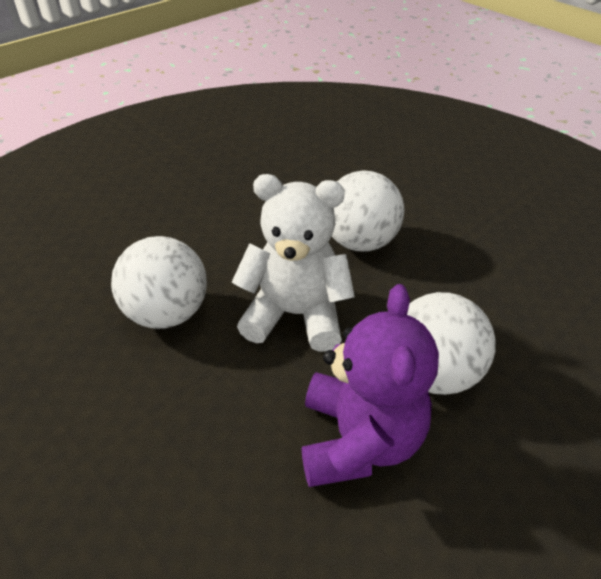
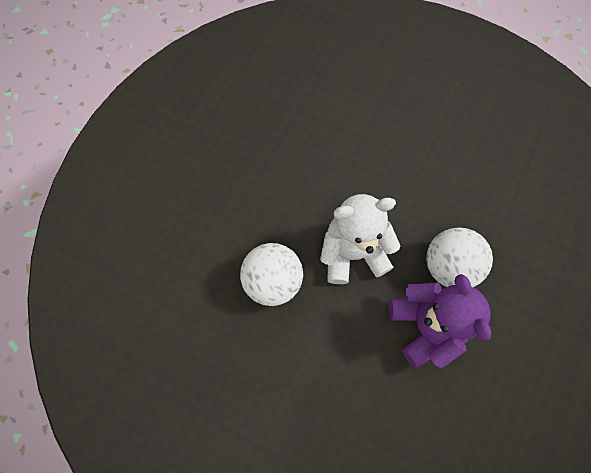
camera: 20 degrees left, 25 degrees up
(360, 241) = (367, 176): white ball -> none

